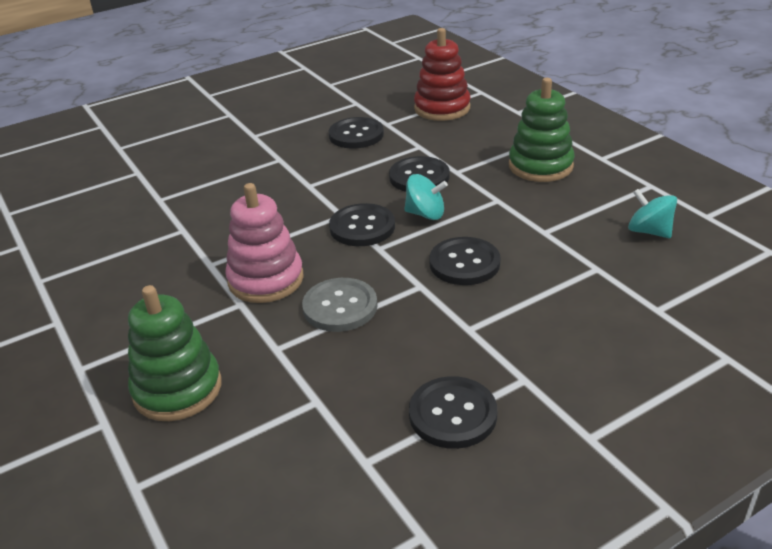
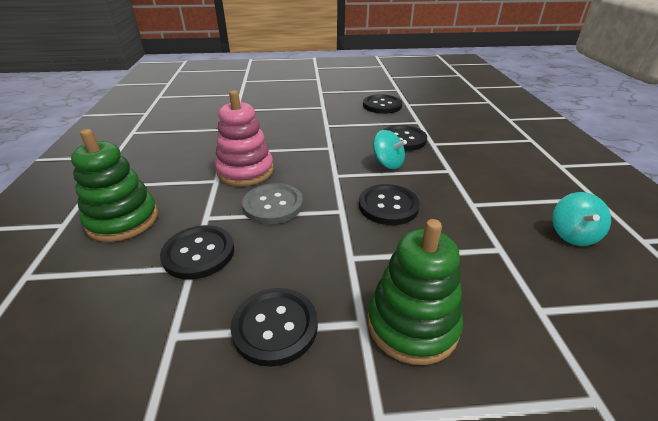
camera: 25 degrees right, 0 degrees up
(362, 227) = (336, 159): black button -> black button (198, 253)
(442, 108) = (453, 104): red stacking toy -> none
(540, 166) = (502, 157): green stacking toy -> green stacking toy (412, 324)
(649, 231) = (572, 235): turquoise spinning top -> turquoise spinning top turned 150 degrees counterclockwise

